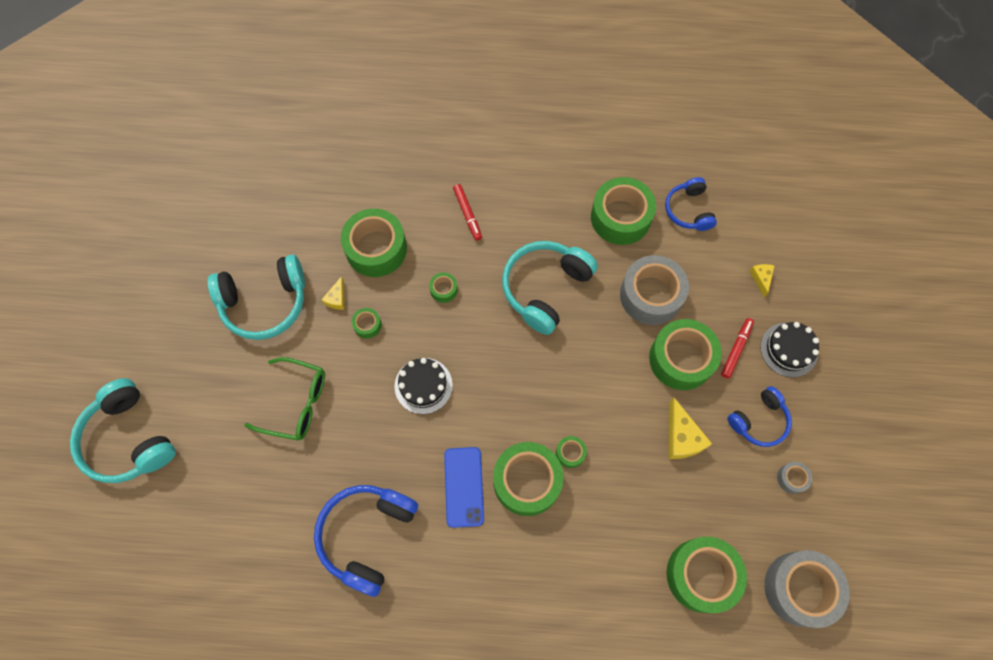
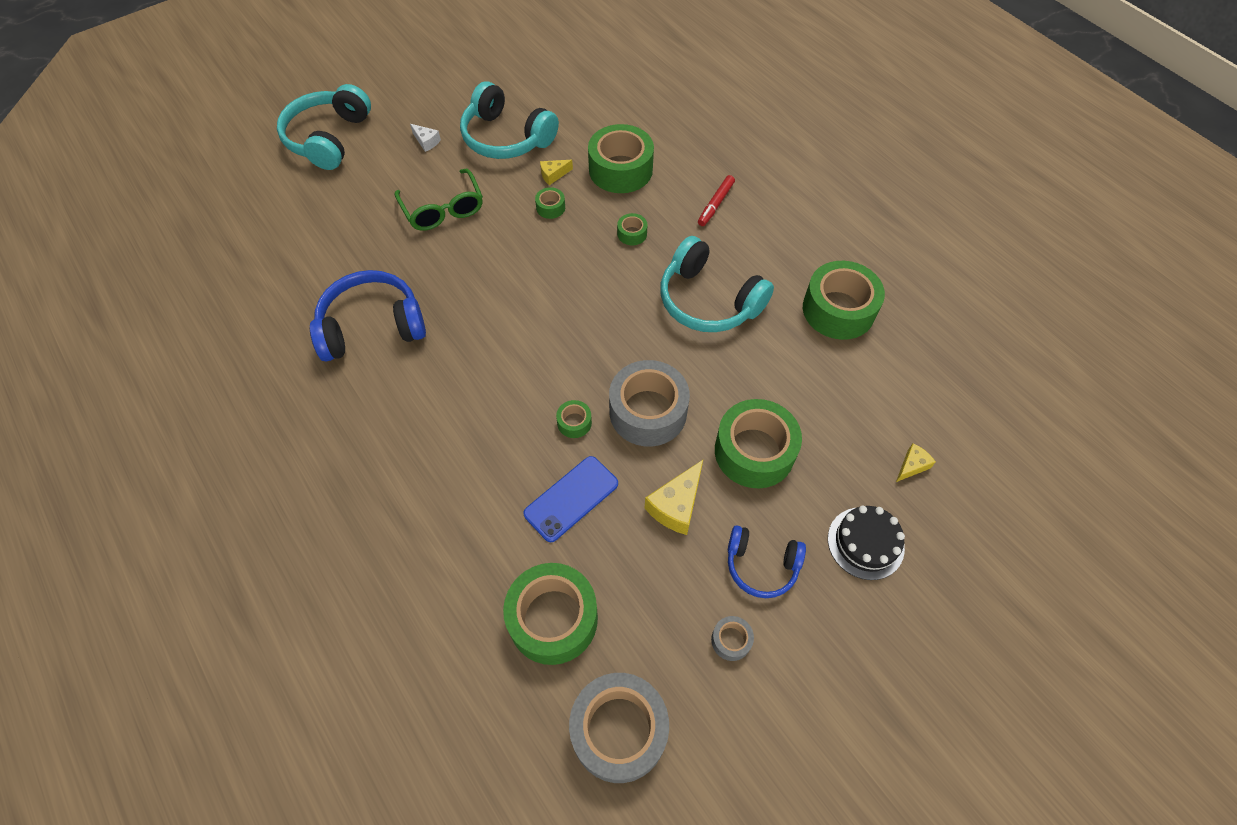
camera: 50 degrees right, 10 degrees down
(210, 365) = (426, 142): none -> white cheese
(423, 385) = (535, 277): black cake -> none
(464, 487) = (471, 364): blue phone -> blue phone (571, 498)
(527, 481) = (518, 407): green tape -> none
(545, 288) = (708, 300): turquoise headphones -> turquoise headphones turned 135 degrees counterclockwise
(651, 295) = (790, 384): grey tape -> grey tape (648, 412)
(688, 210) = (909, 357): blue headphones -> none
(736, 349) = (814, 493): red marker -> none

